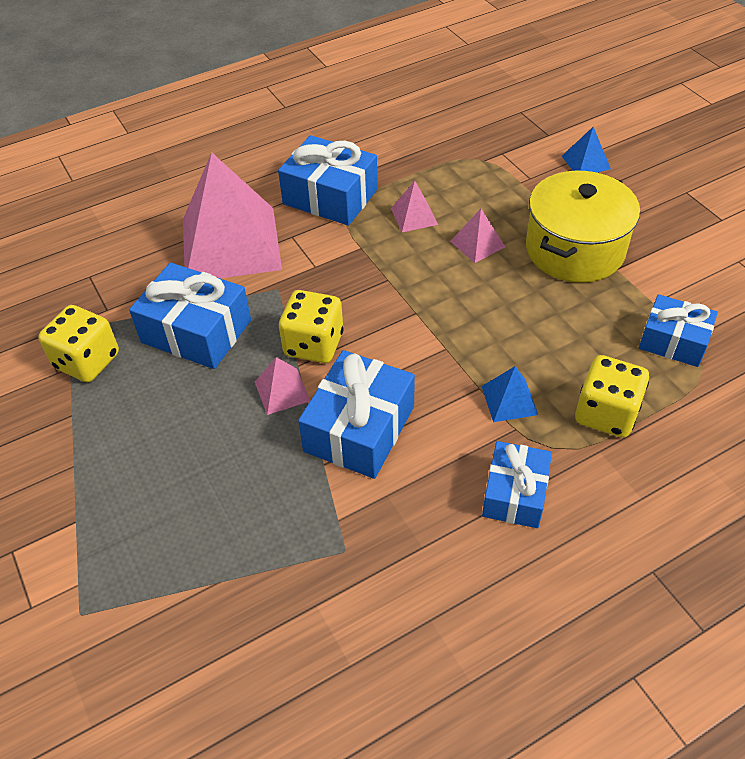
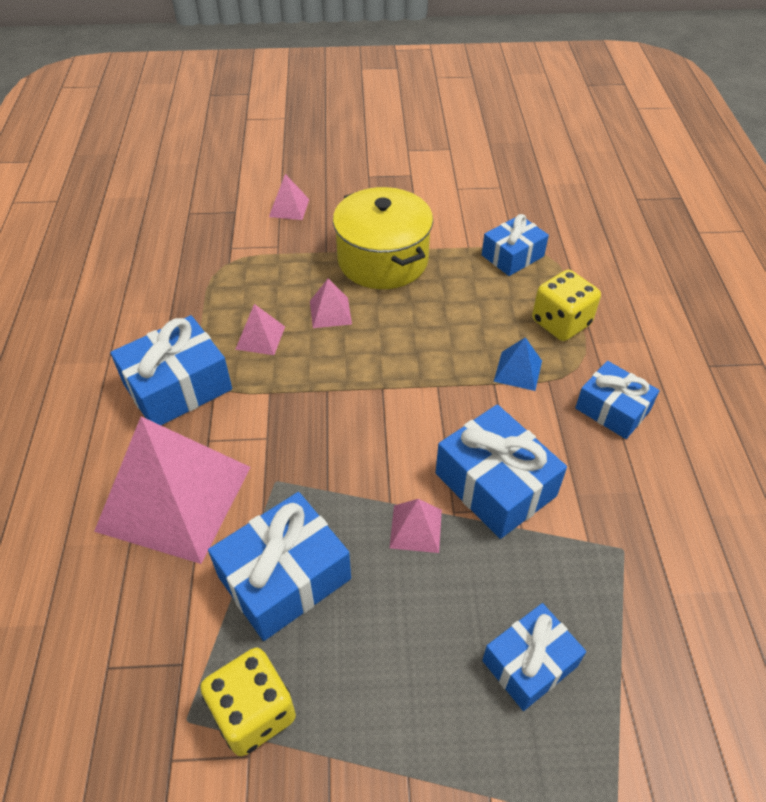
camera: 65 degrees left, 0 degrees up
(194, 511) = (529, 663): none -> blue gift
(314, 344) = (371, 479): yellow dice -> none
(585, 162) = (289, 208): blue pyramid -> pink pyramid

